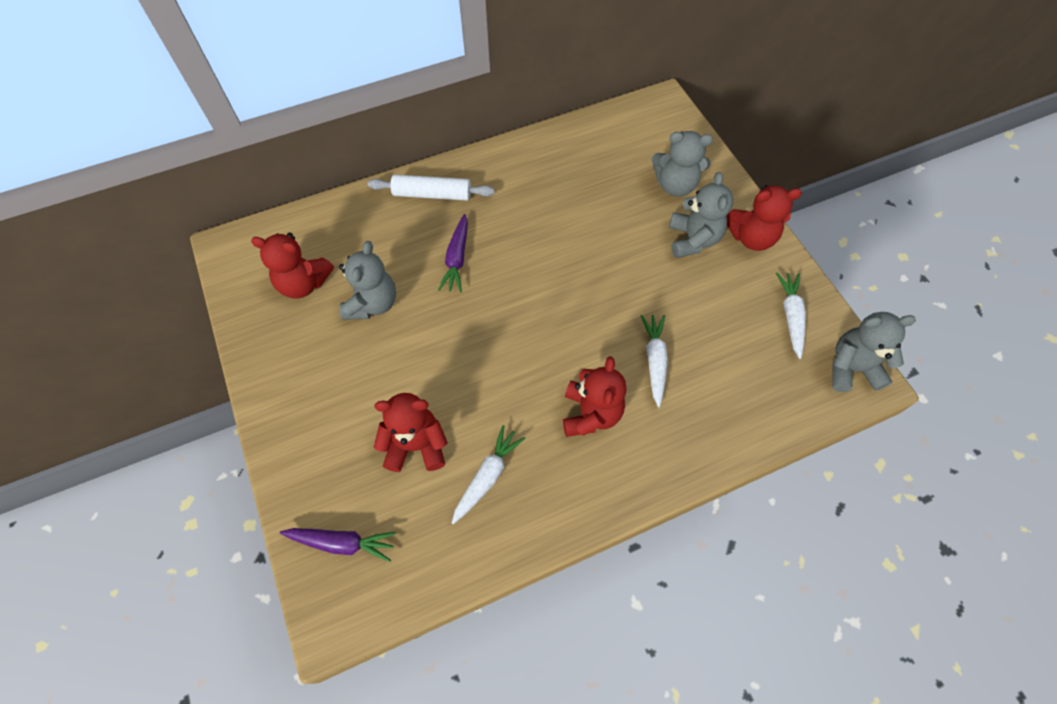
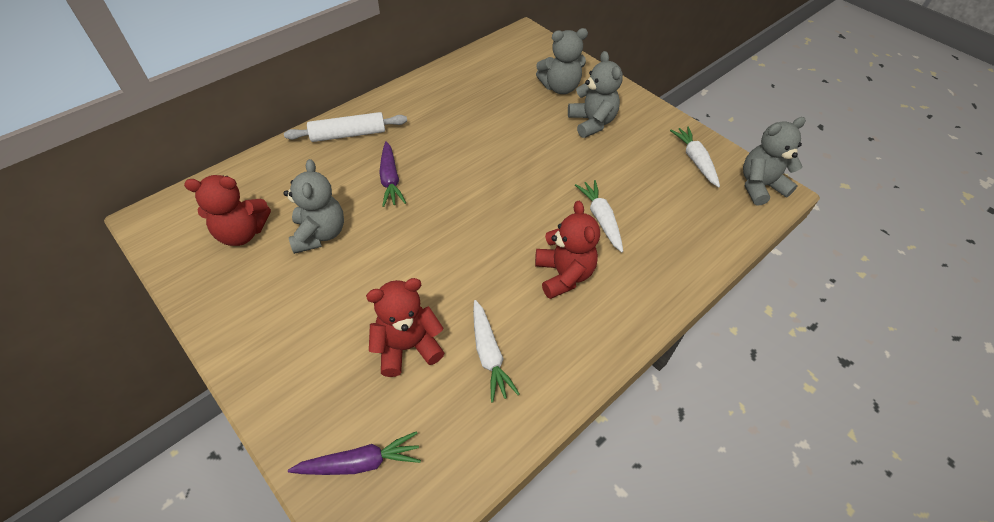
camera: 20 degrees left, 10 degrees down
(487, 476) = (489, 355): white carrot -> white carrot turned 150 degrees clockwise
(751, 237) = (637, 112): red teddy bear -> none

